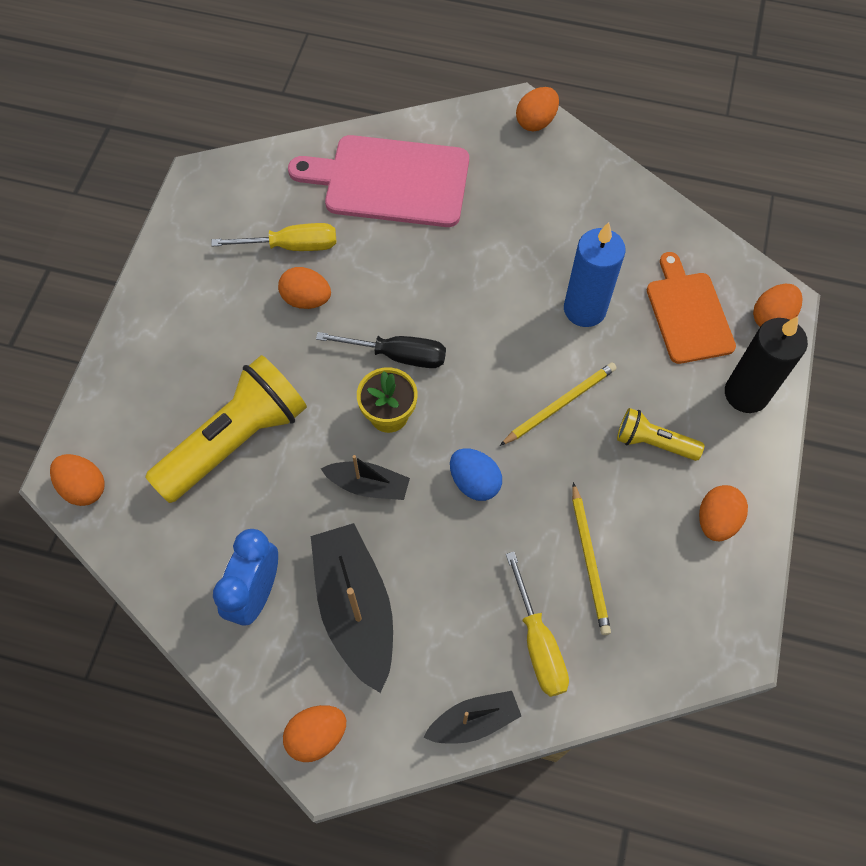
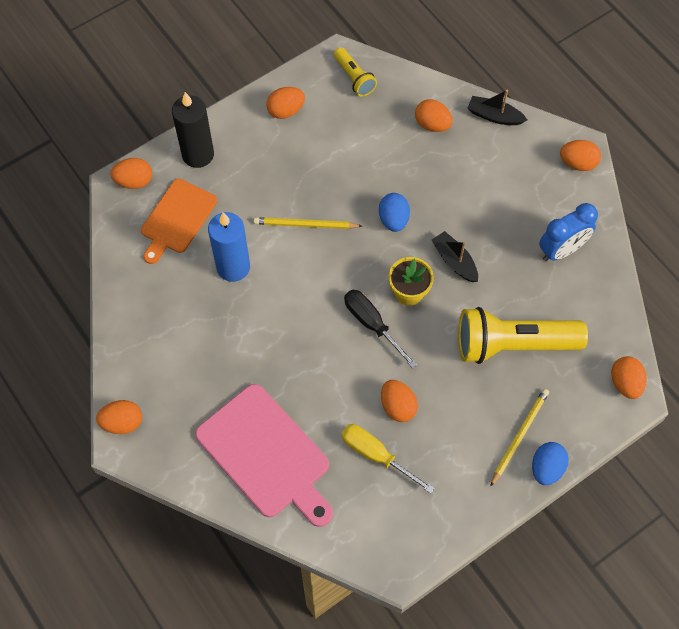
camera: 140 degrees left, 0 degrees up
(117, 345) = (546, 468): none -> blue egg
(355, 608) = (513, 205): black boat -> none
(538, 643) = (432, 124): yellow screwdriver -> orange egg
(589, 561) = (370, 140): yellow pencil -> yellow pencil (519, 436)
(653, 442) = (276, 168): yellow flashlight -> yellow flashlight (354, 78)

